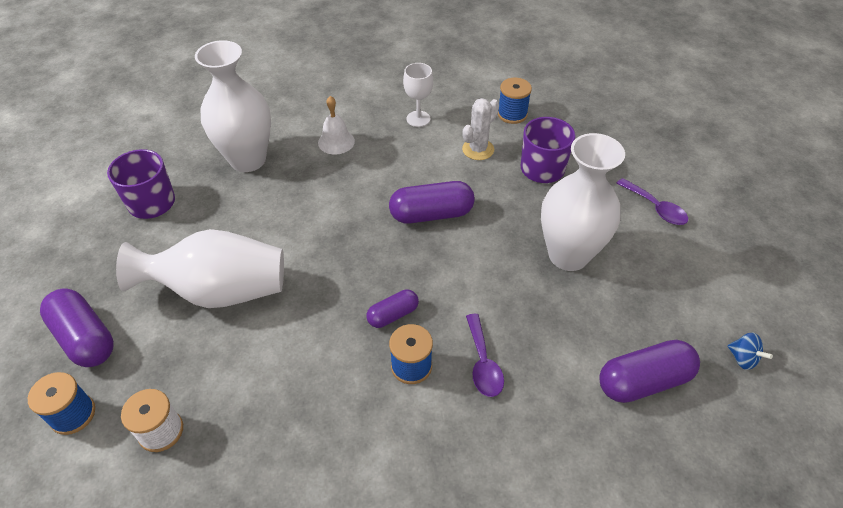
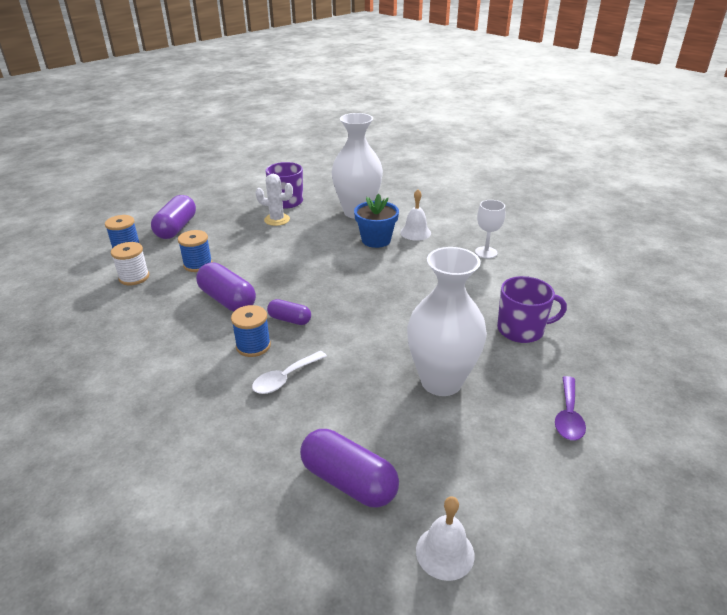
camera: 55 degrees right, 15 degrees down
(220, 291) = (245, 250): white vase -> none
(318, 176) = (376, 240): none -> blue flower pot
(431, 214) = (399, 297): purple capsule -> purple capsule (227, 300)
(478, 149) = (494, 290): white cactus -> white cactus (277, 220)
(483, 363) = (285, 378): purple spoon -> white spoon
(512, 114) = (559, 290): blue spool -> blue spool (198, 264)
(742, 358) = (445, 552): blue spinning top -> white bell

